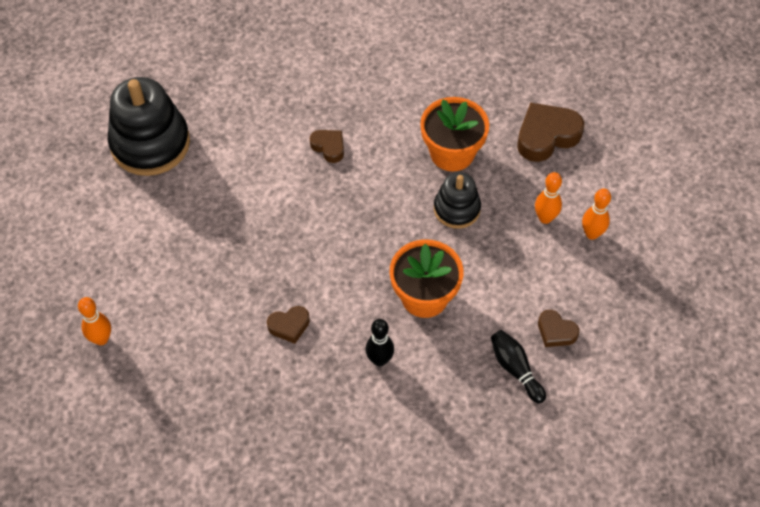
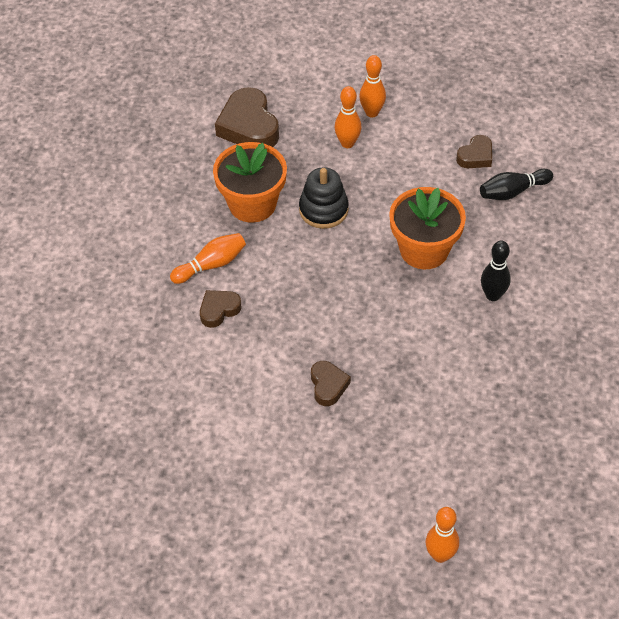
camera: 80 degrees left, 5 degrees down
(150, 144) = (170, 490): black stacking toy -> none
(289, 326) = (444, 369): brown heart -> brown heart (328, 385)
(376, 134) = (211, 265): none -> orange bowling pin

